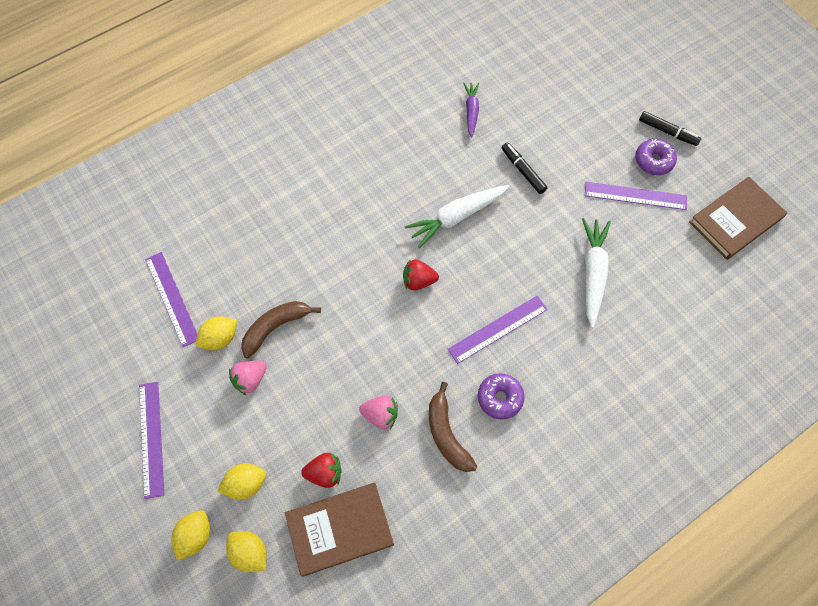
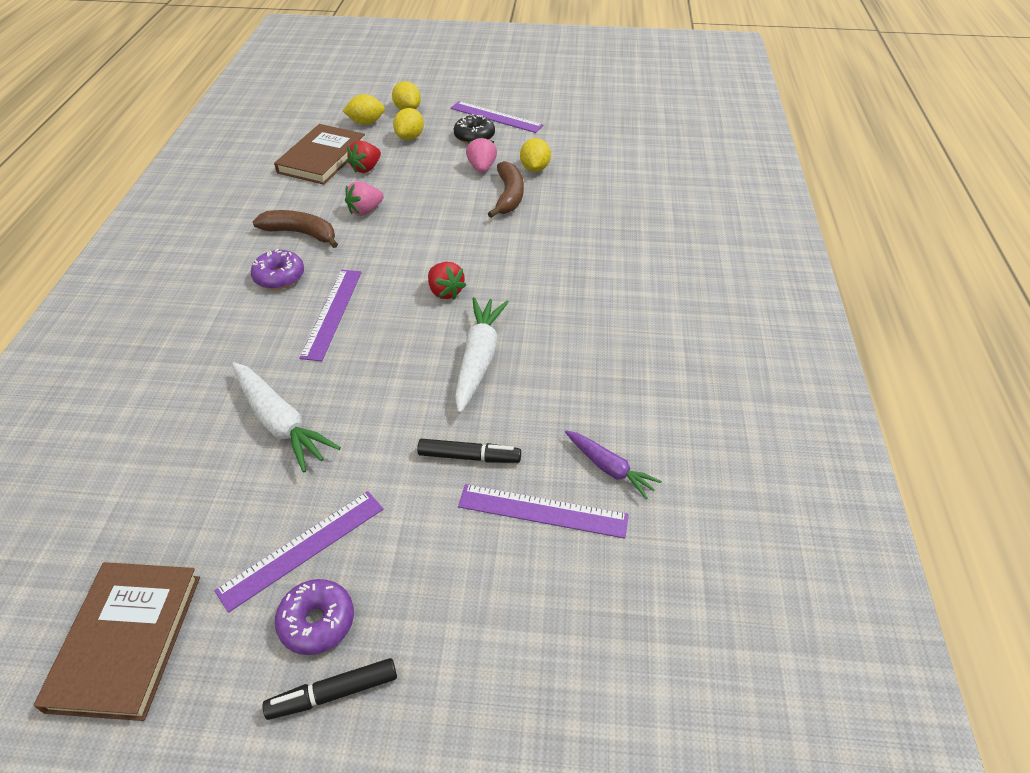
camera: 130 degrees right, 20 degrees down
(172, 298) = (600, 161): purple ruler -> purple ruler (543, 511)
(202, 428) = (474, 136): none -> black donut
(418, 281) = (445, 292): red strawberry -> red strawberry turned 105 degrees clockwise

